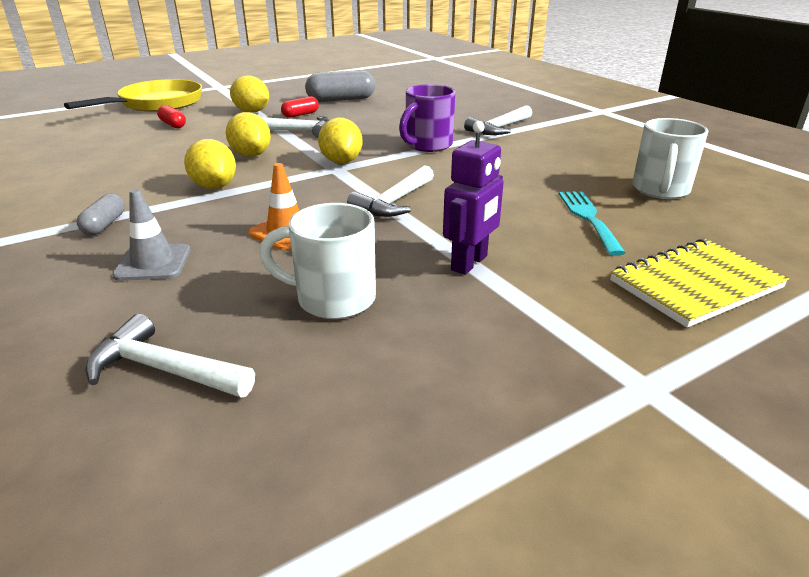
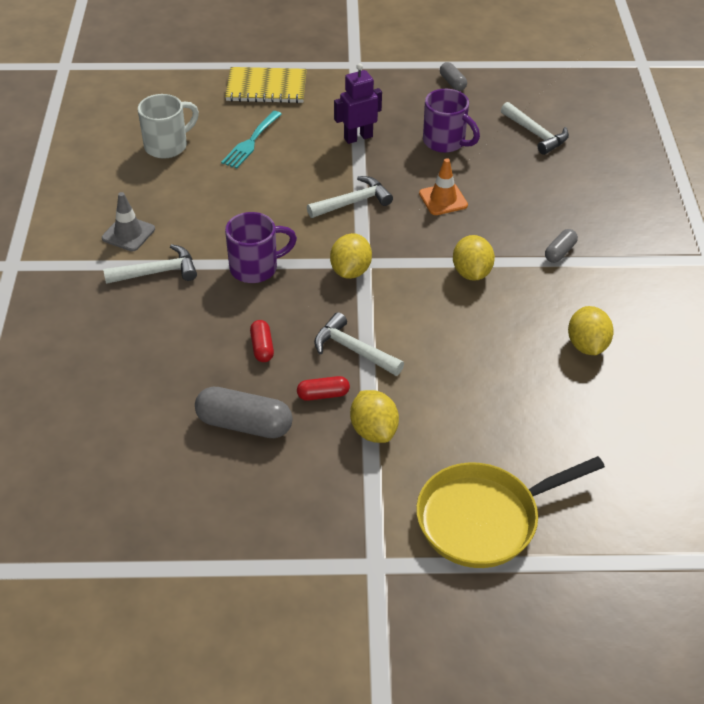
camera: 150 degrees left, 15 degrees up
(153, 263) = (531, 201): grey traffic cone -> grey traffic cone (128, 234)
(173, 124) = (478, 428): red capsule -> red capsule (262, 347)
(251, 155) = (421, 315): yellow lemon -> yellow lemon (587, 345)
(333, 299) = (445, 142): white mug -> purple mug
(408, 427) = (452, 83): none -> grey capsule

